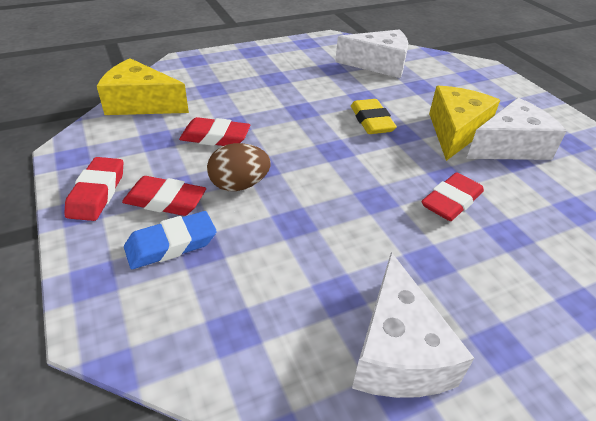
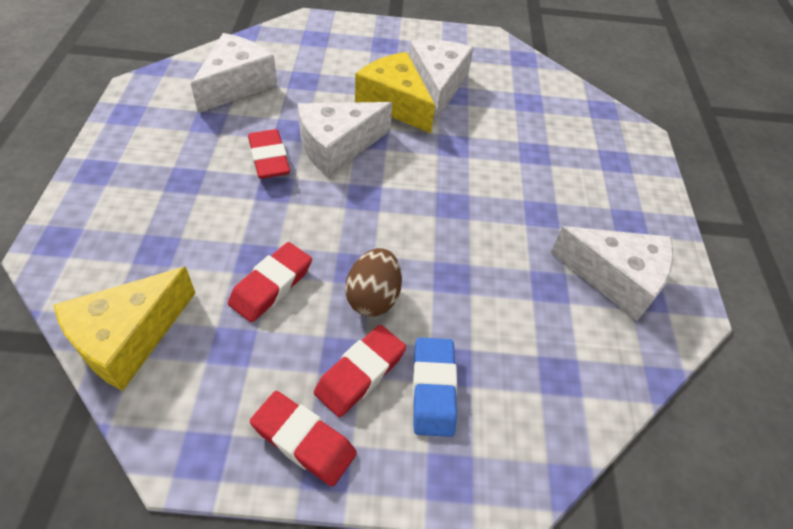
camera: 65 degrees left, 10 degrees up
(371, 121) = (337, 146): yellow eraser -> white cheese
(451, 201) = (483, 161): red eraser -> red eraser (269, 159)

